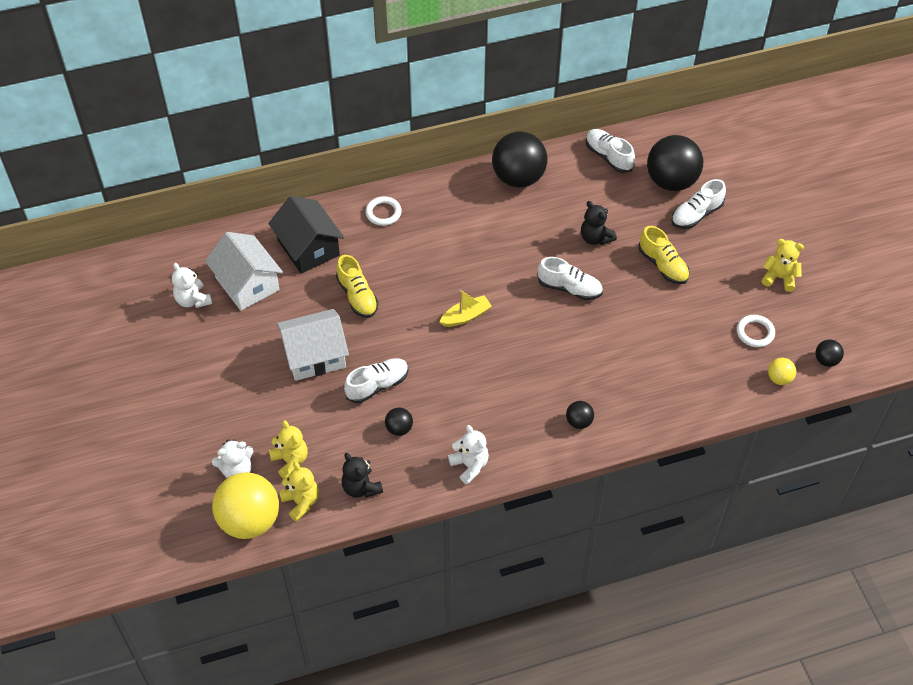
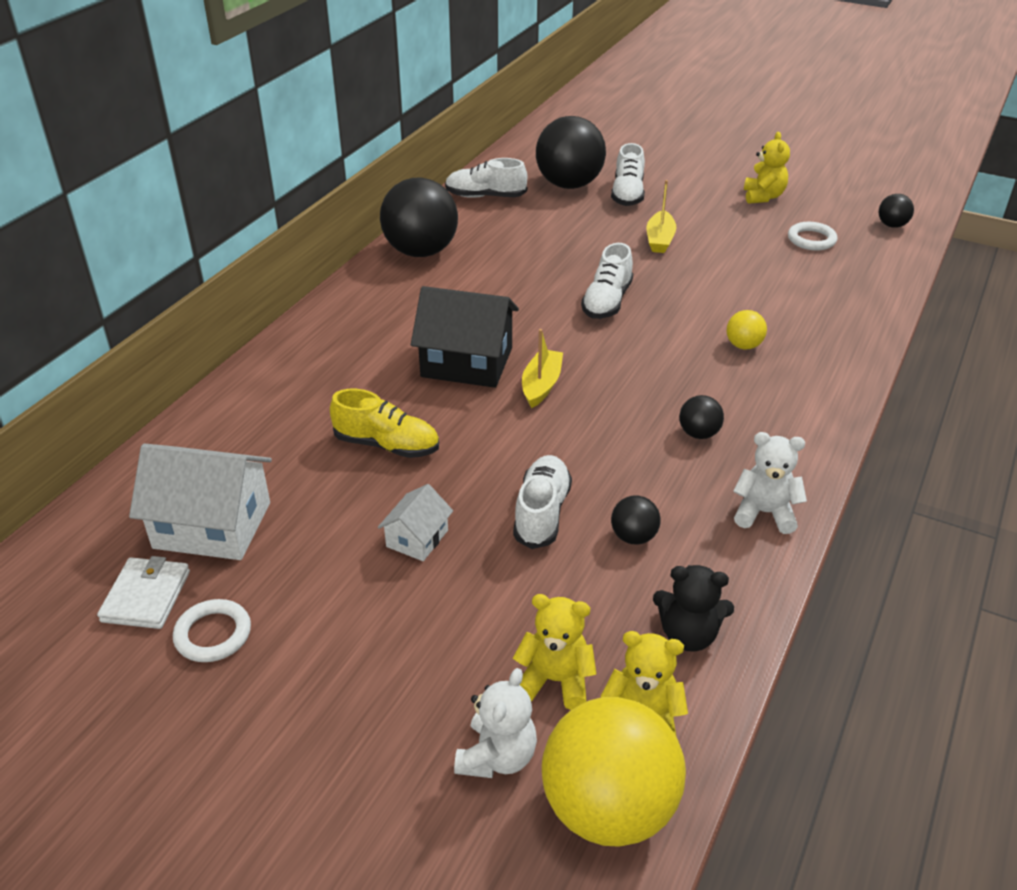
camera: 45 degrees left, 15 degrees down
(193, 300) = (146, 596): white teddy bear -> white wallet
(308, 248) = (254, 438): black house -> black house (467, 362)
(314, 355) = (417, 538): white house -> white house, size x0.52
(383, 213) = (308, 355): white ring -> white ring (213, 634)
(569, 288) = (607, 302): white shoe -> white shoe turned 135 degrees clockwise
(579, 422) = (795, 396): black ball -> black ball (698, 434)
(595, 238) = (568, 254): black teddy bear -> none
(663, 265) = (660, 239): yellow shoe -> yellow boat
(779, 278) = (763, 197): yellow teddy bear -> yellow teddy bear turned 120 degrees clockwise
(779, 378) = (884, 257): yellow ball -> yellow ball (743, 345)

